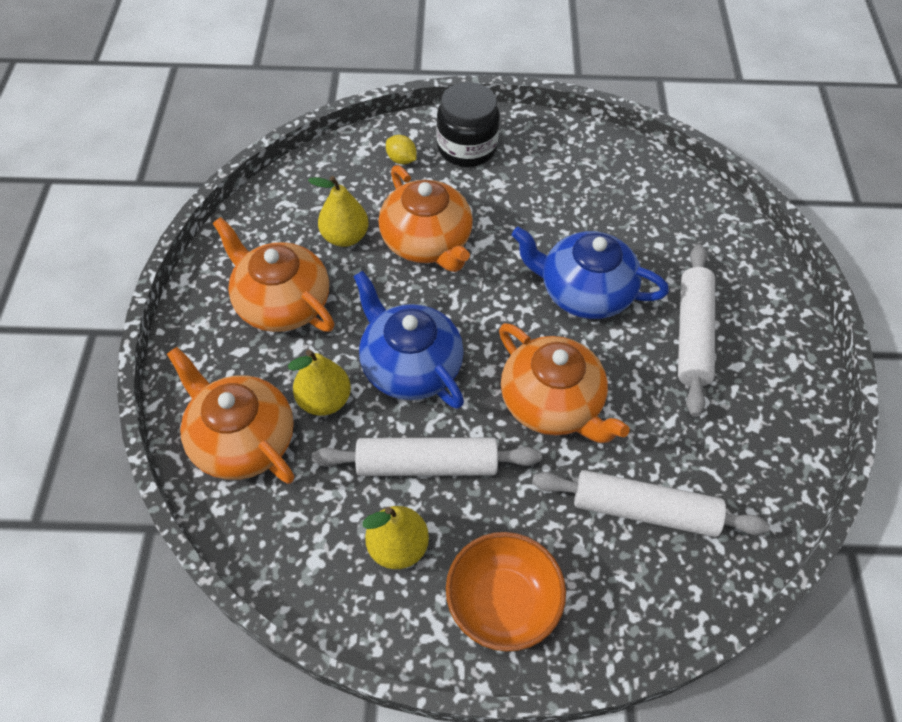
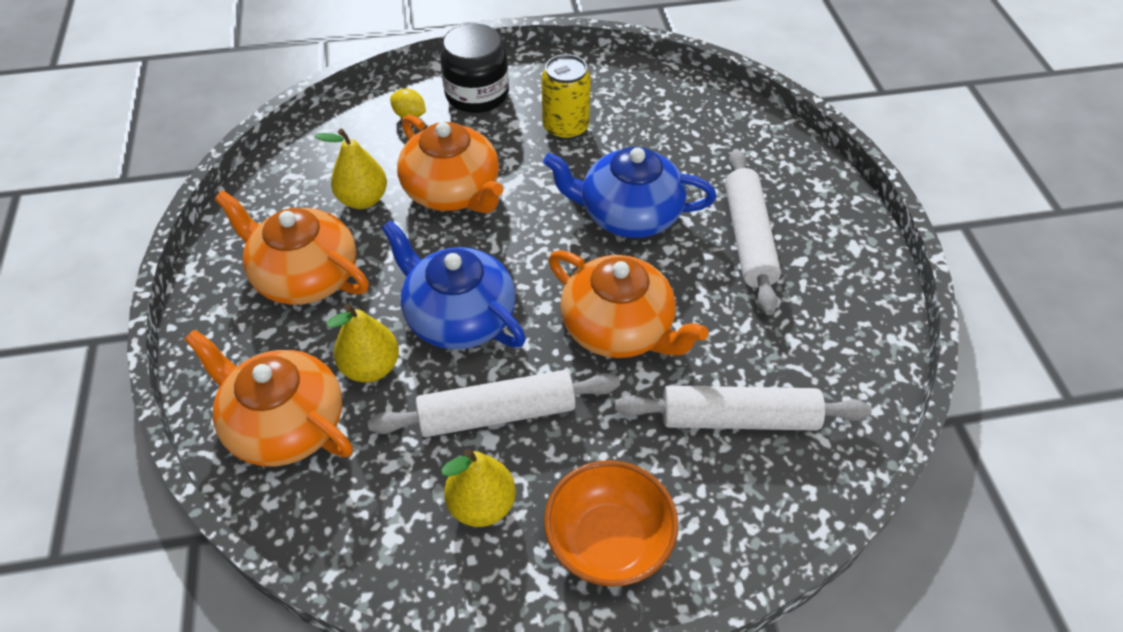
camera: 10 degrees left, 5 degrees down
(543, 194) = (565, 128): none -> yellow can

